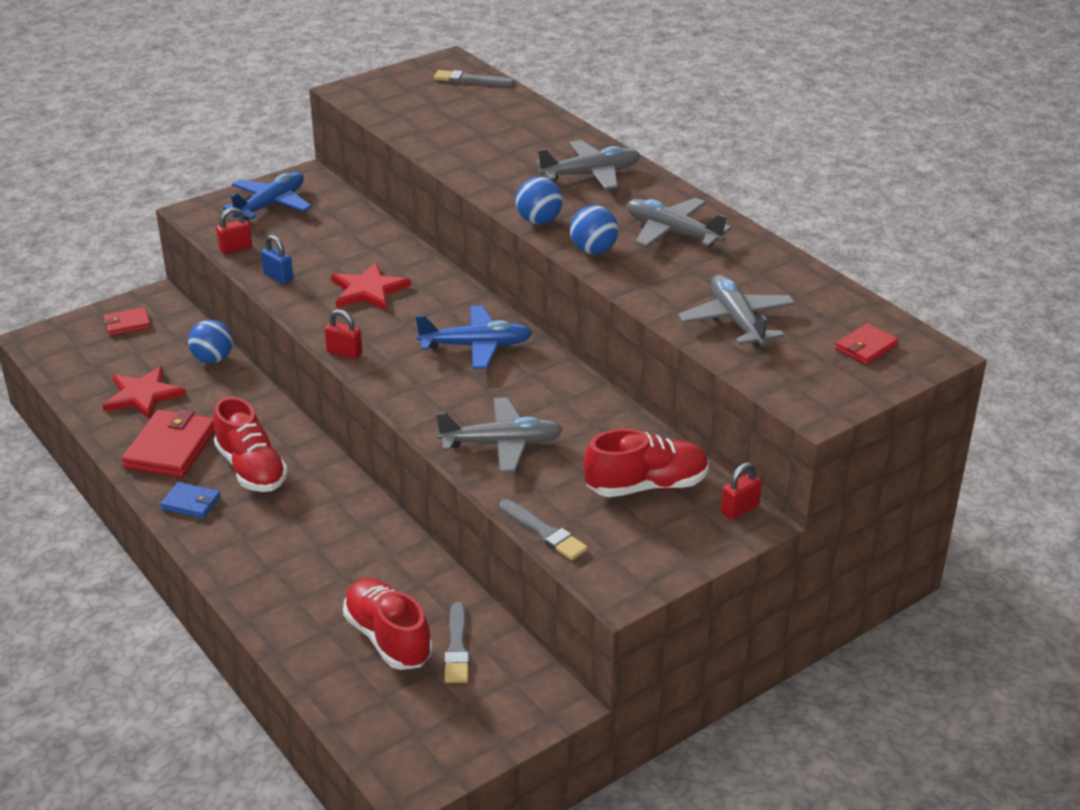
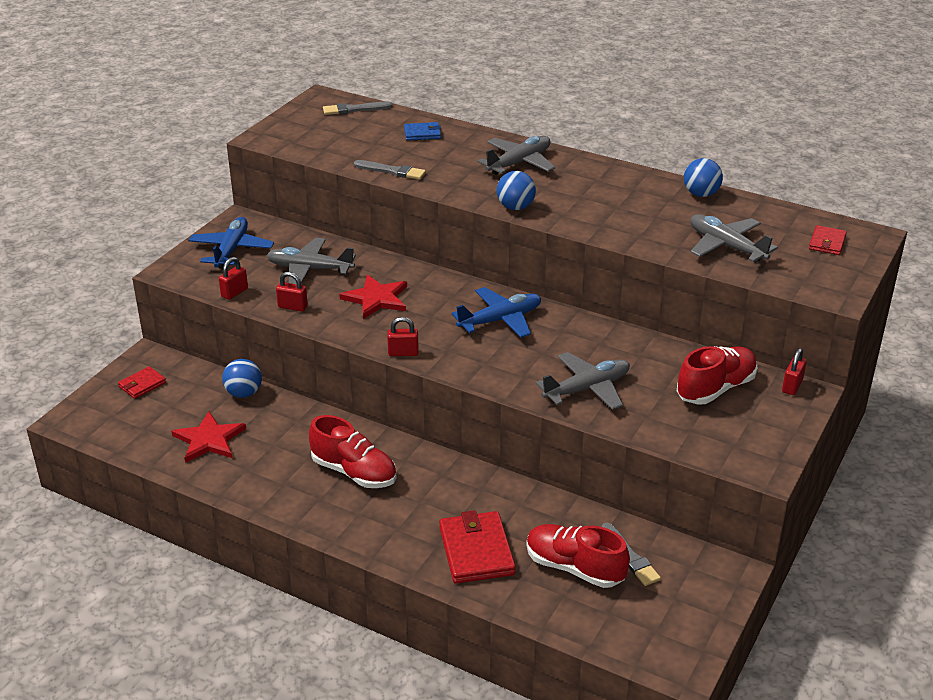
camera: 25 degrees left, 0 degrees up
(171, 448) = (272, 476): red wallet -> red wallet (476, 551)
(191, 503) = (328, 515): blue wallet -> blue wallet (422, 134)
(278, 277) = (292, 307): blue padlock -> red padlock
(543, 532) = (676, 444): grey brush -> grey brush (392, 171)
(593, 250) = (577, 220): blue ball -> blue ball (701, 194)
(672, 232) = (620, 193): grey plane -> grey plane (309, 269)

